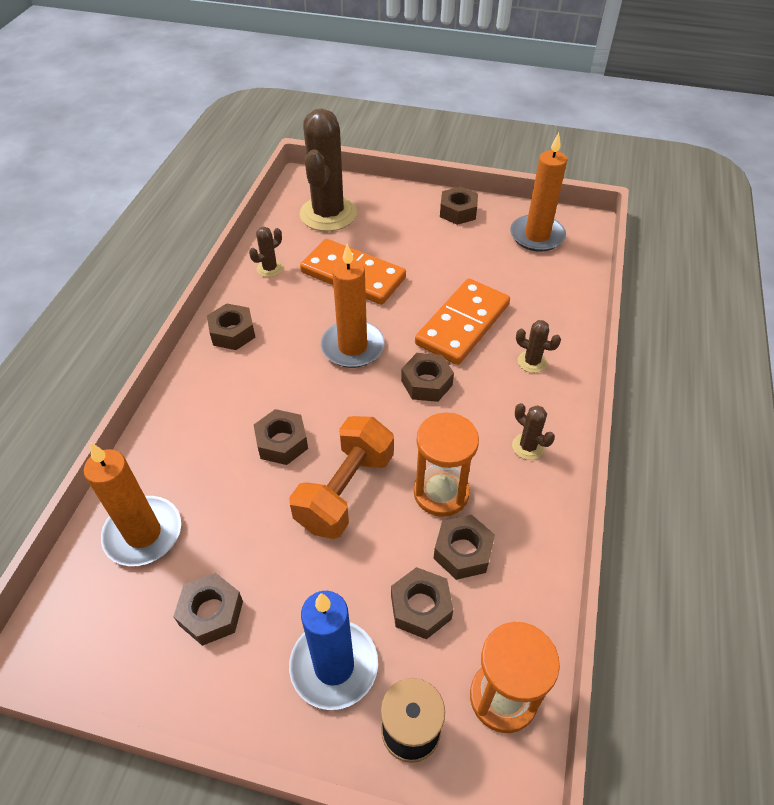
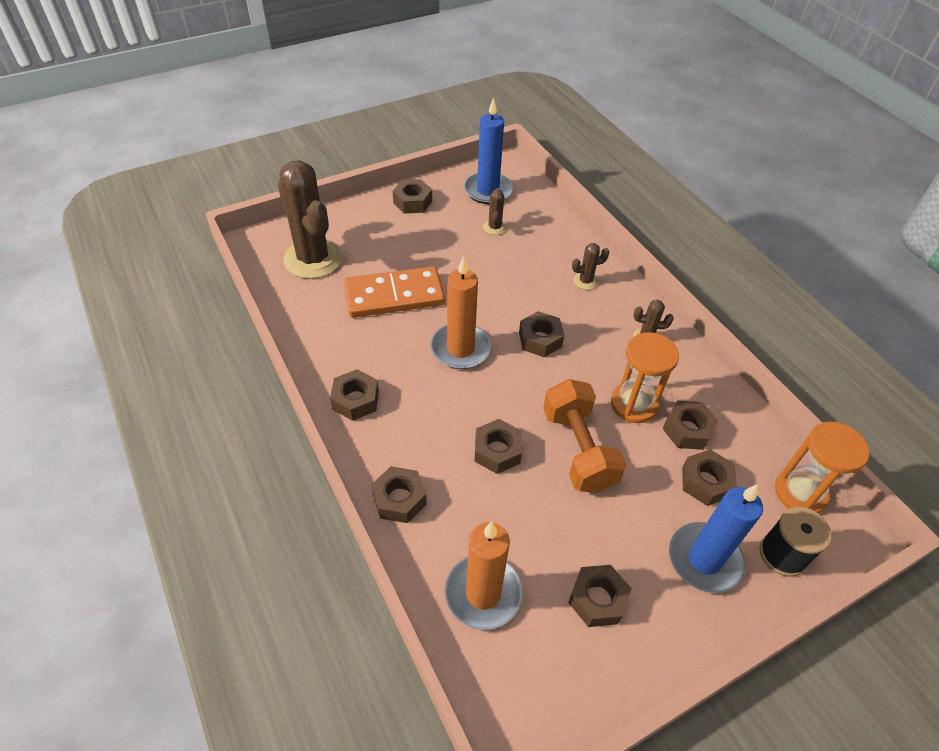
camera: 45 degrees left, 0 degrees up
(174, 422) = (399, 499): none -> brown nut
(270, 268) = (320, 331): brown cactus -> brown cactus (494, 227)
(462, 324) = (514, 283): orange domino -> none
(537, 236) = (487, 190): orange candle -> blue candle

